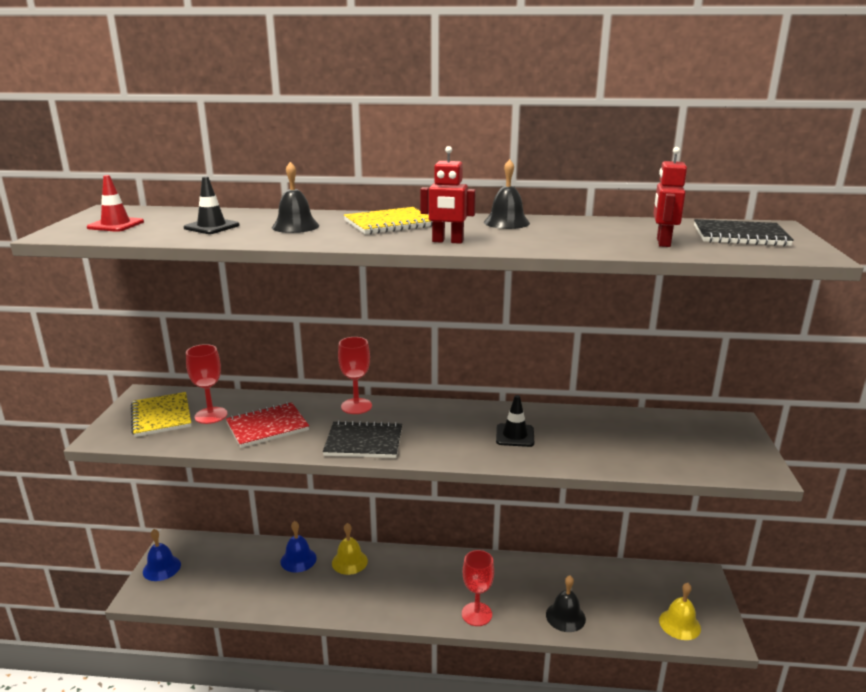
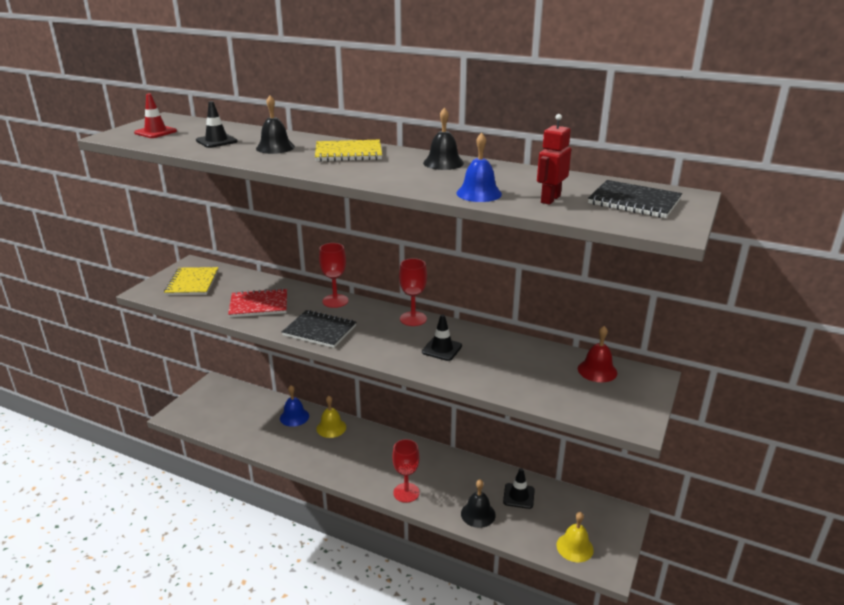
camera: 20 degrees right, 5 degrees up
(161, 568) = (197, 399): blue bell -> blue bell (479, 193)
(211, 415) = (226, 289): red goblet -> red goblet (413, 319)
(447, 241) = (370, 175): red robot -> none
(593, 585) = (518, 496): none -> black traffic cone
(682, 426) = (597, 370): none -> red bell

